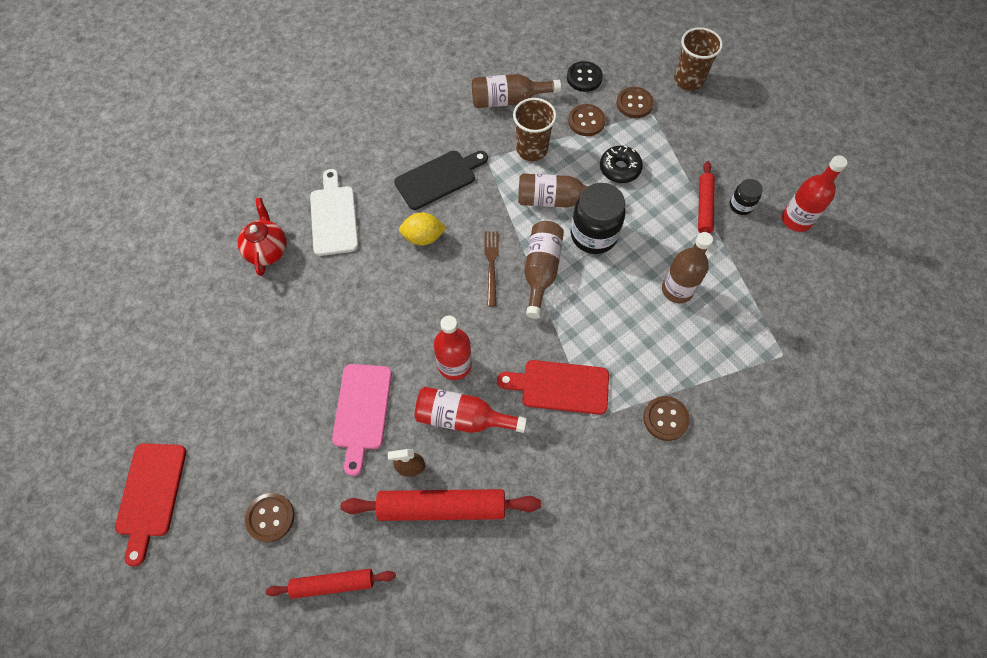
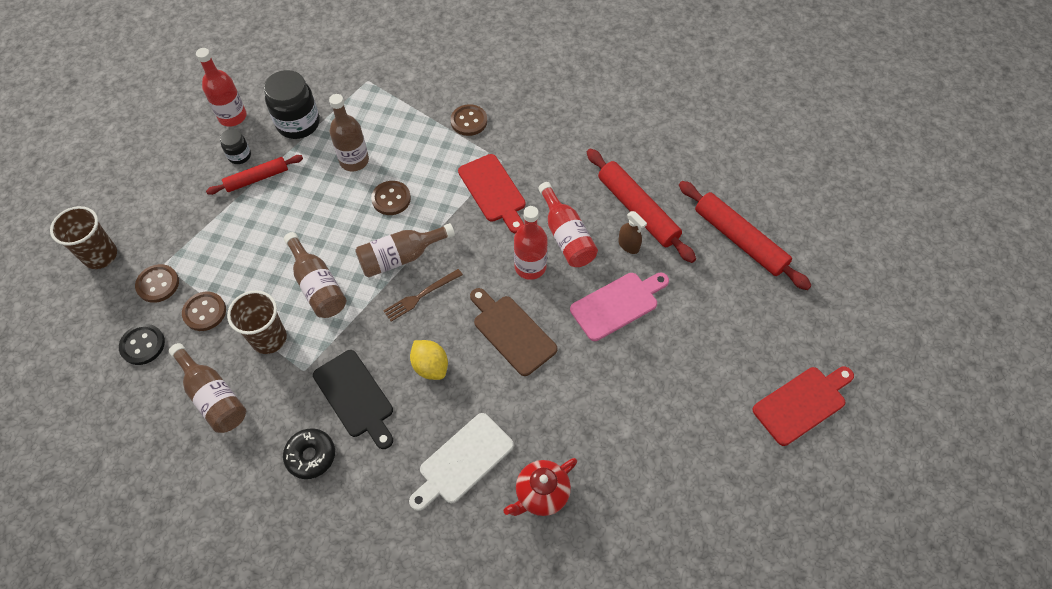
camera: 125 degrees left, 5 degrees down
(270, 517) = (739, 308): brown button -> brown button (391, 199)
(333, 584) = (739, 240): red rolling pin -> red rolling pin, size x1.61
(405, 311) = (512, 332): none -> brown cutting board
(439, 178) = (355, 397): black cutting board -> black cutting board turned 150 degrees counterclockwise
(593, 235) = (338, 239): black jar -> black jar (298, 124)
(619, 169) = (250, 256): black donut -> black donut (311, 456)

